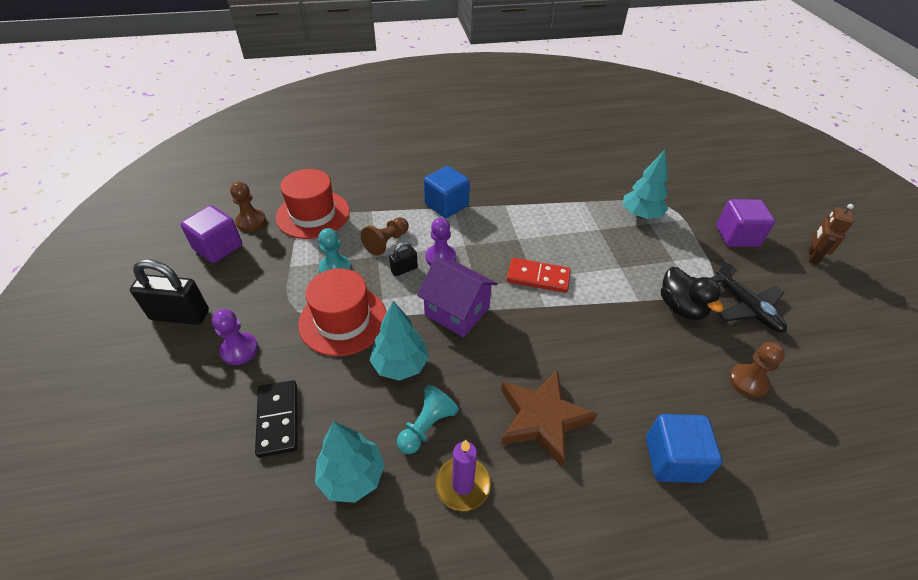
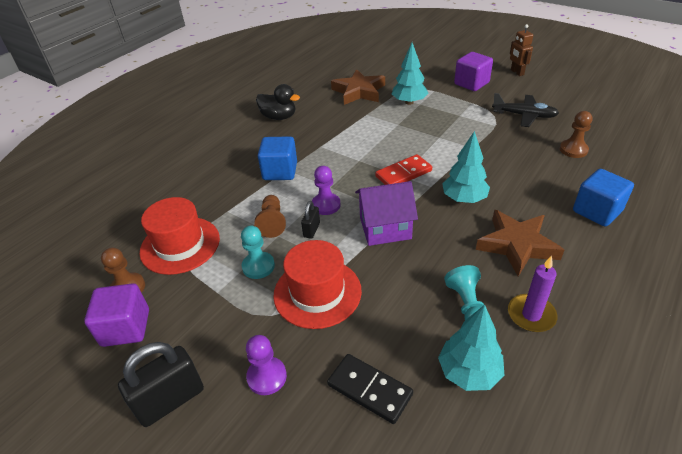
camera: 40 degrees left, 5 degrees down
(400, 365) = (398, 286): turquoise tree -> turquoise tree (464, 199)
(608, 175) = (359, 91): none -> brown star
(681, 307) = (497, 136): black duck -> black duck (279, 117)

